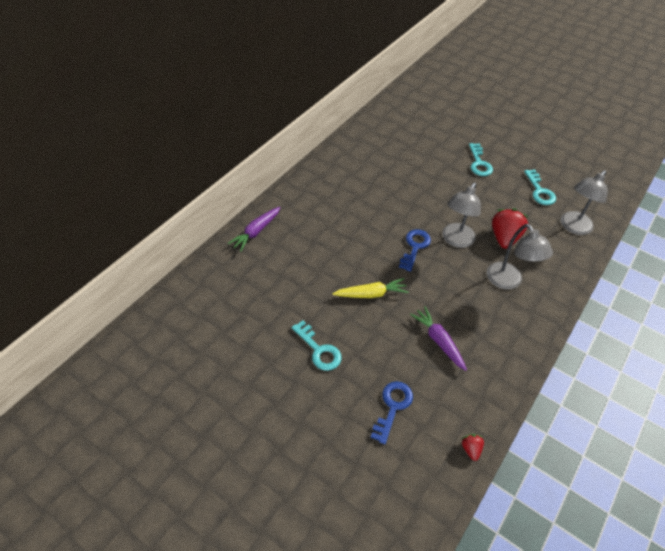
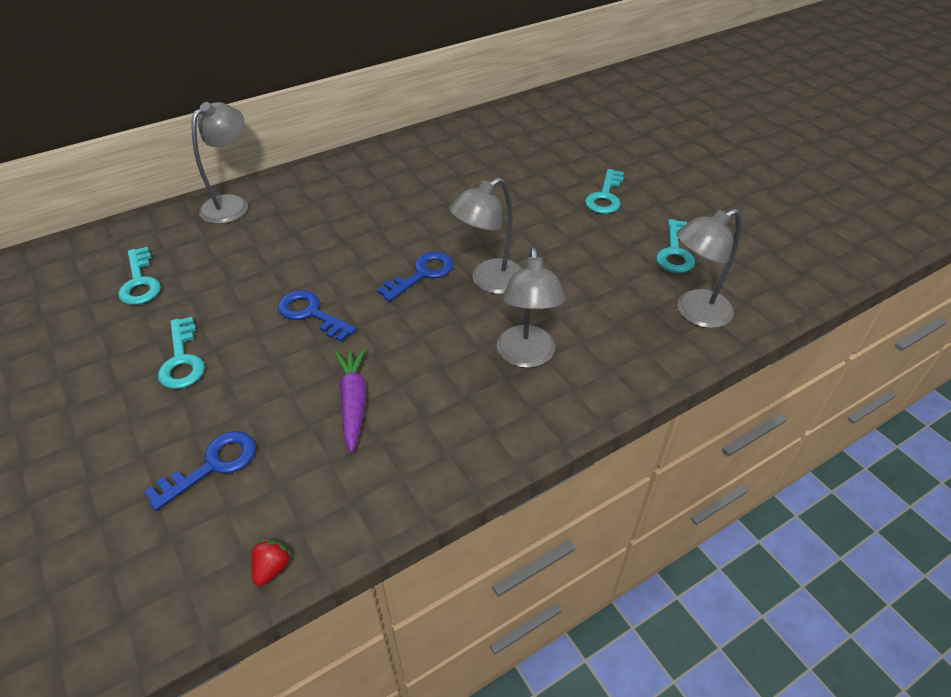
camera: 25 degrees right, 5 degrees down
(244, 307) = (140, 282): none -> turquoise key
(256, 232) = (232, 204): purple carrot -> grey lamp
(371, 294) = (311, 314): yellow carrot -> blue key
(504, 238) = (567, 298): red strawberry -> none

